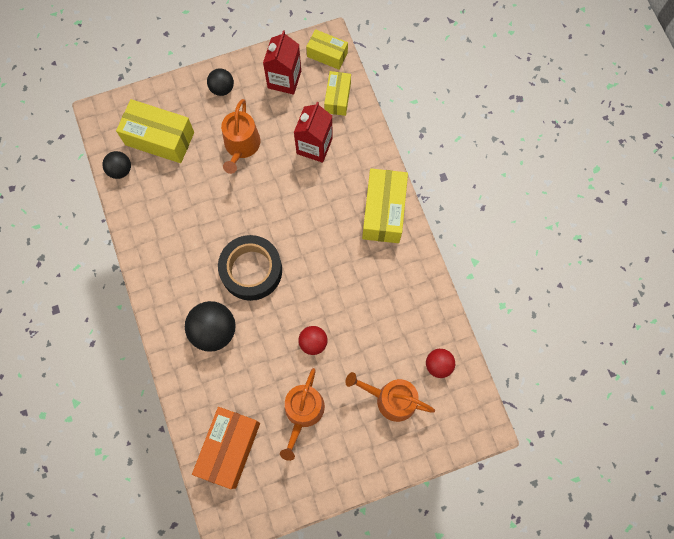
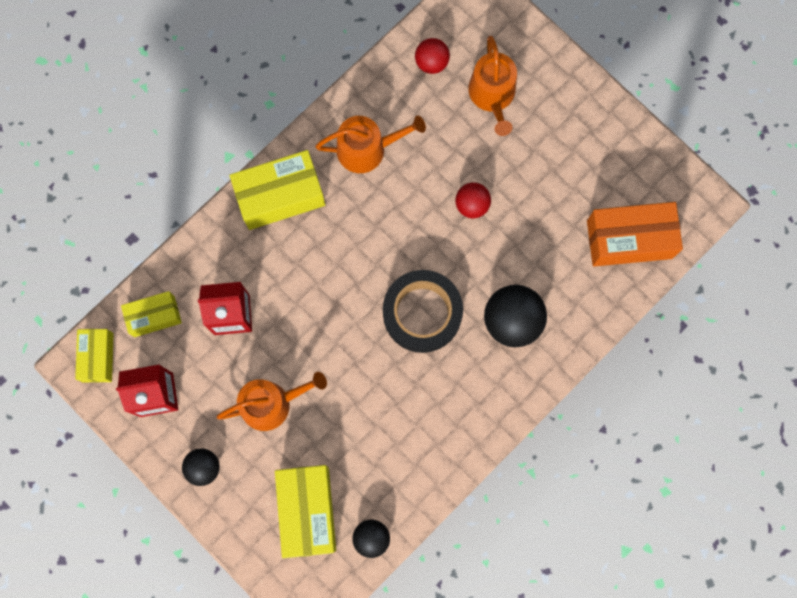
camera: 115 degrees left, 5 degrees up
(302, 412) = (553, 180): orange watering can -> orange watering can (367, 149)

